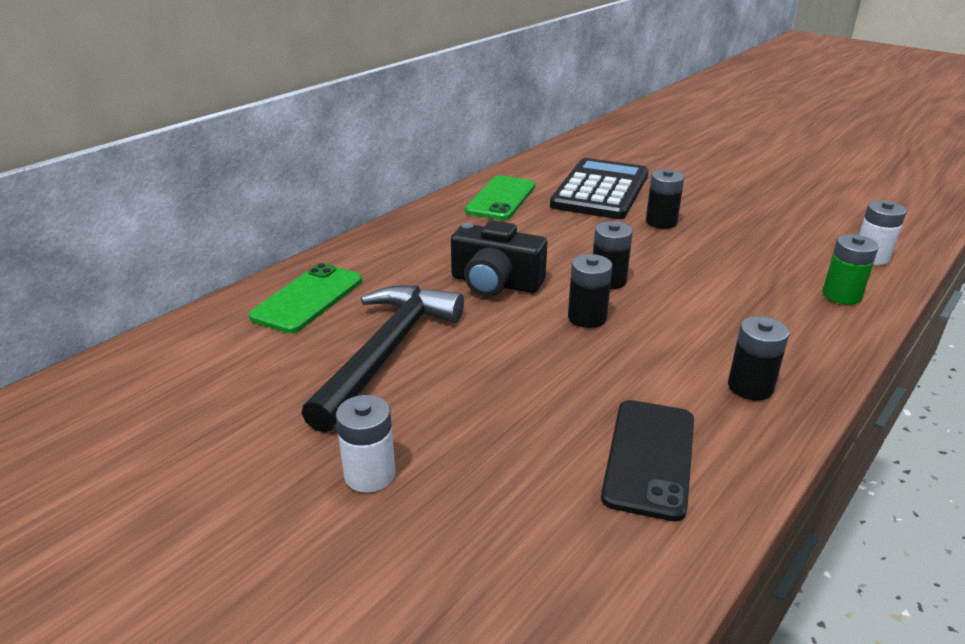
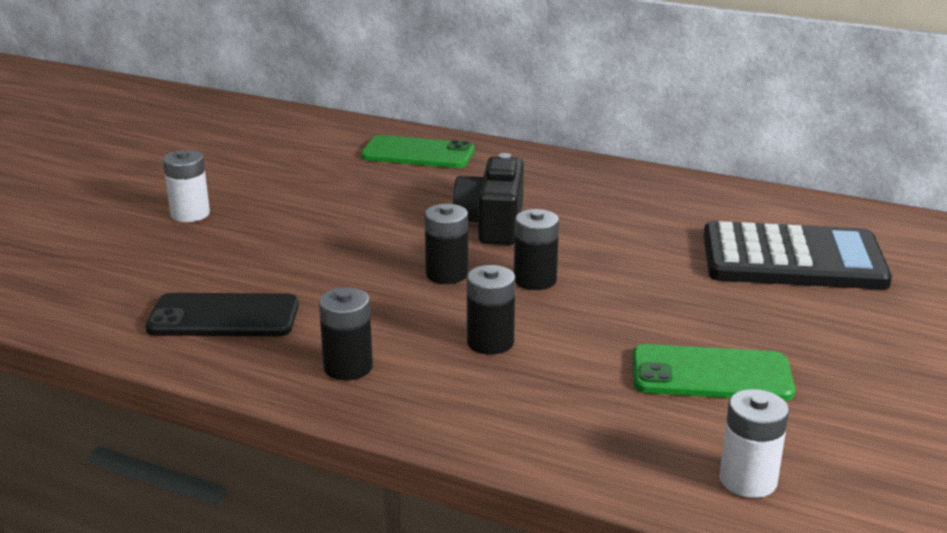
camera: 75 degrees right, 5 degrees down
(387, 352) = (347, 196): black hammer -> none
(501, 198) = (703, 203): green phone -> green phone (711, 374)
(661, 222) = (726, 305): black battery -> black battery (490, 342)
(841, 295) = (596, 442): green battery -> none

